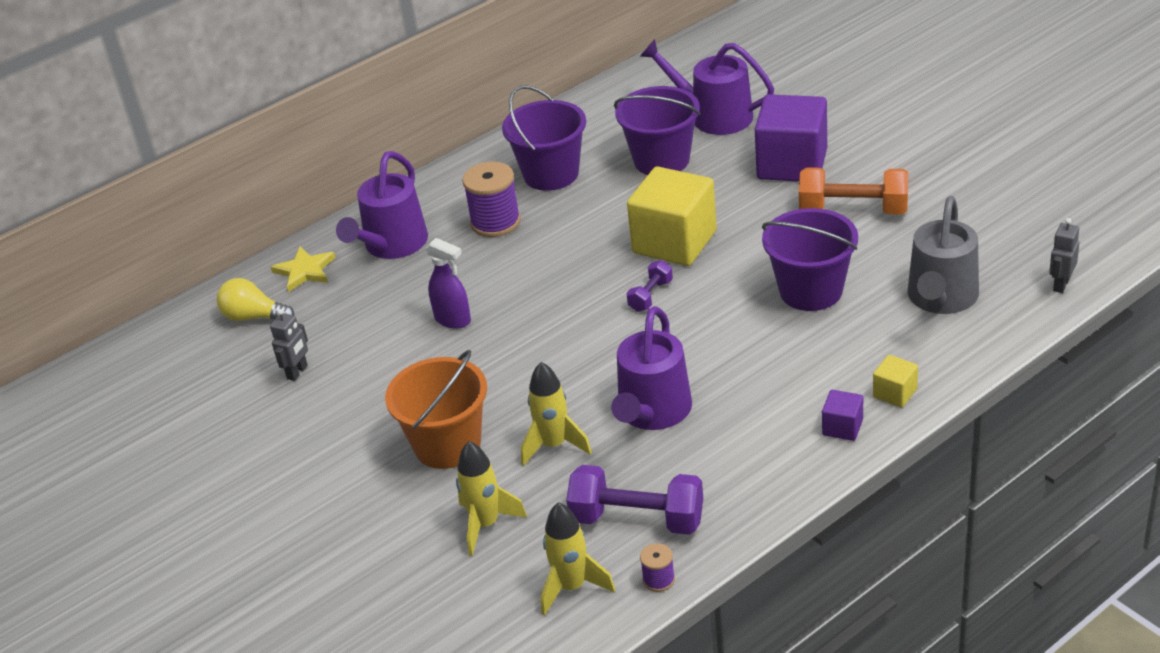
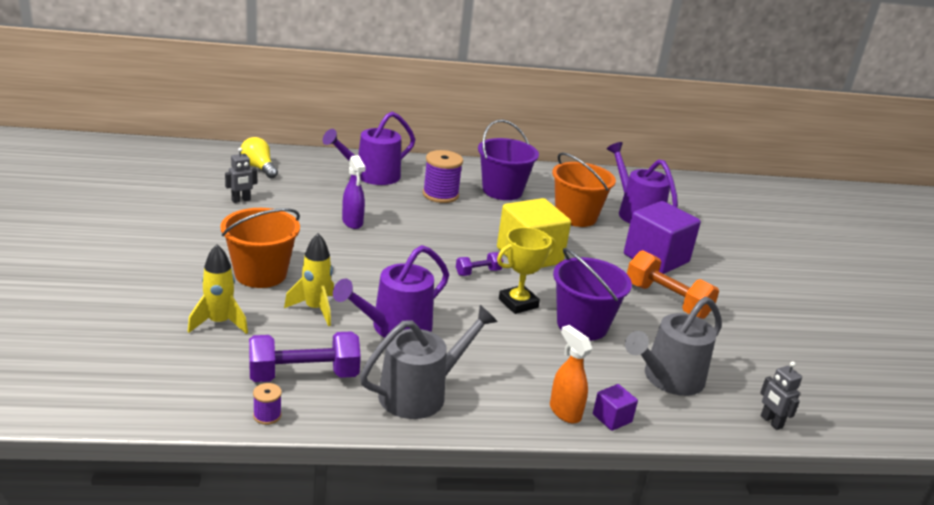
camera: 25 degrees right, 10 degrees down
(305, 271) = (312, 163): yellow star -> none
(572, 587) = (214, 385): yellow rocket -> none
(637, 519) = (304, 375): purple dumbbell -> purple dumbbell turned 60 degrees counterclockwise
(661, 160) = (576, 216): purple bucket -> orange bucket
(728, 306) = (518, 303): none -> yellow trophy
(758, 463) = (420, 393): none -> grey watering can
(842, 427) = (502, 408): purple cube -> purple cube (612, 418)
(895, 393) = (564, 412): yellow cube -> orange spray bottle
(1060, 284) = (771, 422): grey robot -> grey robot turned 90 degrees counterclockwise

